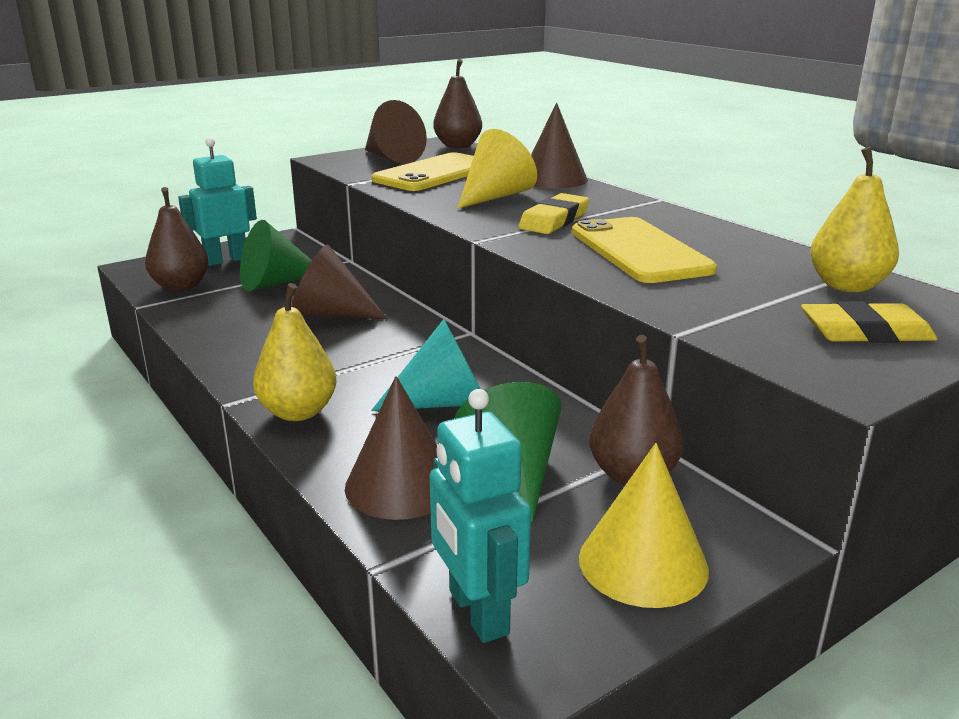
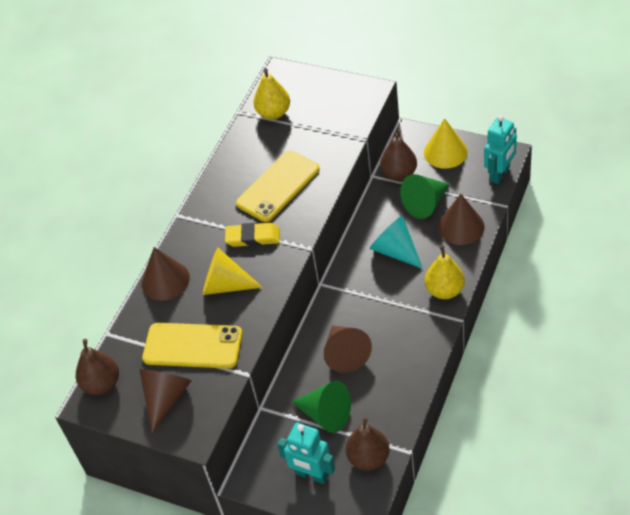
camera: 115 degrees left, 25 degrees up
(865, 332) = (322, 97): yellow eraser -> none

